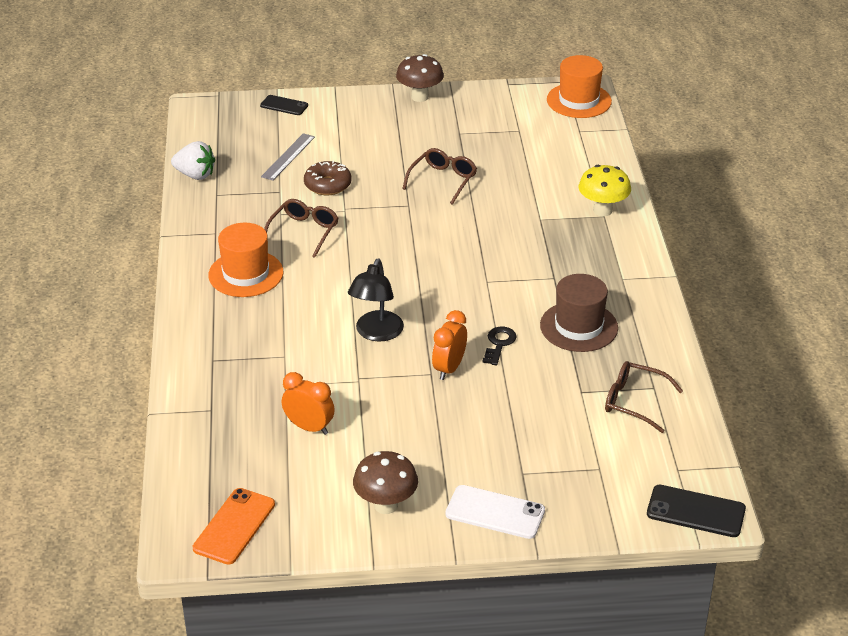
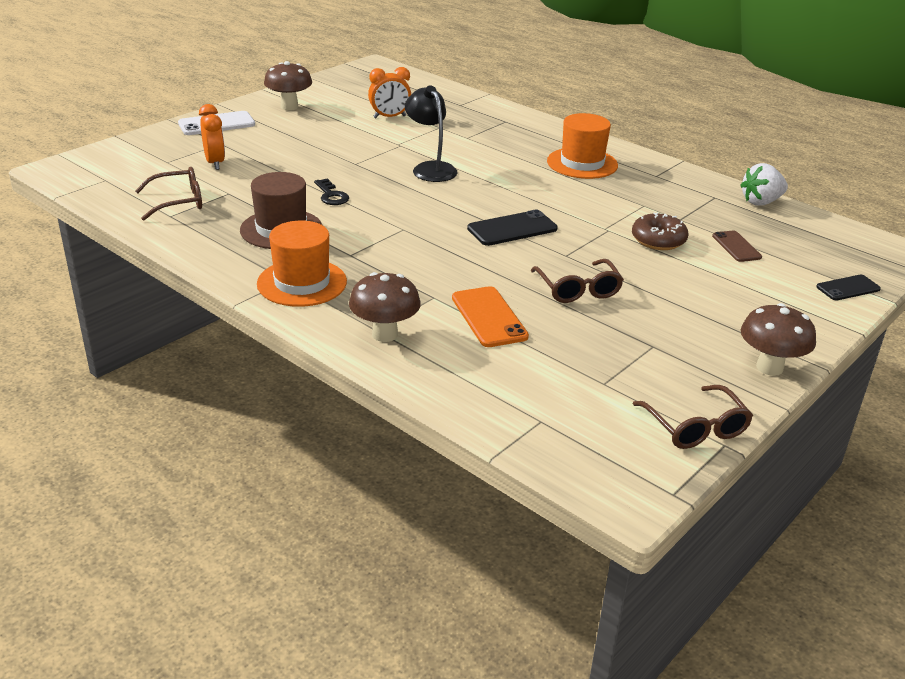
camera: 135 degrees right, 5 degrees down
(234, 526) = (361, 77): orange phone -> orange phone (489, 317)
(288, 157) = (736, 246): grey ruler -> brown phone
(304, 232) = (601, 201): brown glasses -> brown glasses (695, 427)
(449, 368) = (347, 170): orange clock -> orange clock (215, 163)
(579, 100) = (609, 469): orange hat -> orange hat (302, 283)
(602, 210) = (384, 334): yellow mushroom -> brown mushroom
(696, 511) = (72, 165): black phone -> black phone (512, 229)

